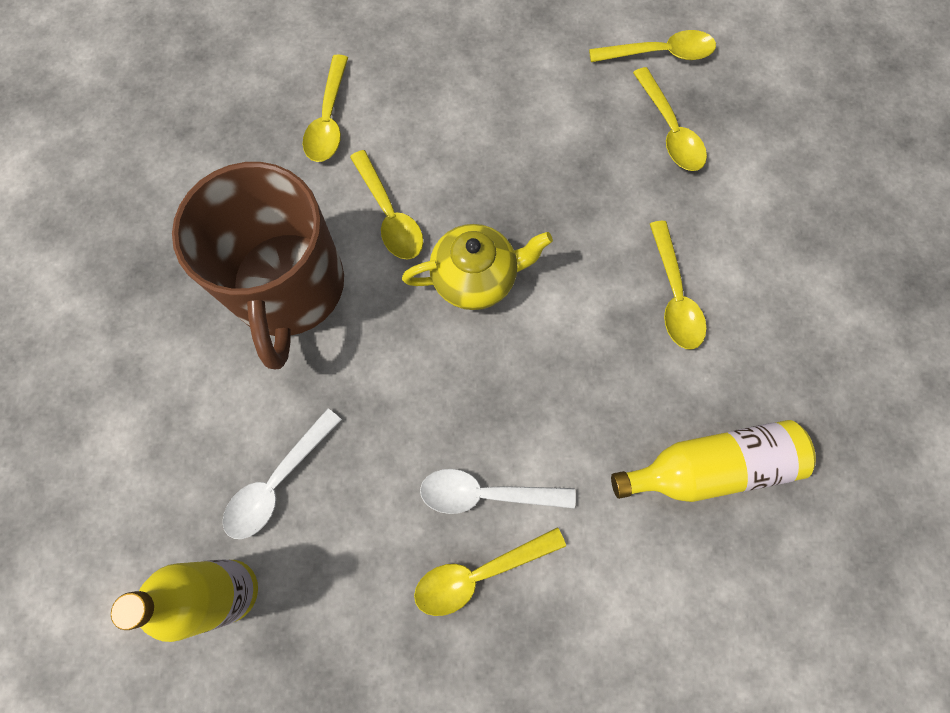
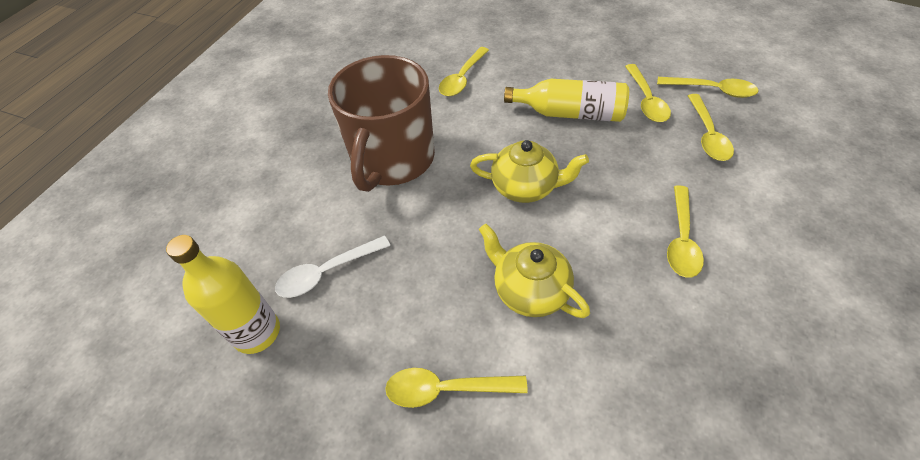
camera: 25 degrees right, 20 degrees down
(389, 215) = (479, 136): yellow spoon -> yellow spoon (646, 100)
(486, 493) = (476, 331): white spoon -> none
(528, 421) = (530, 290): none -> yellow teapot
(710, 467) = (679, 376): yellow bottle -> yellow bottle (570, 113)

